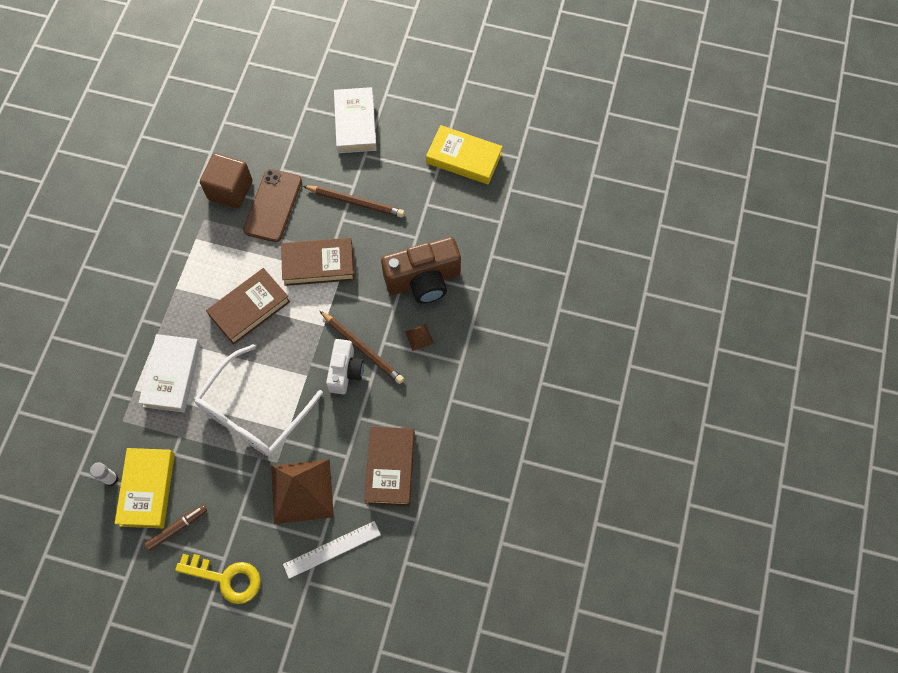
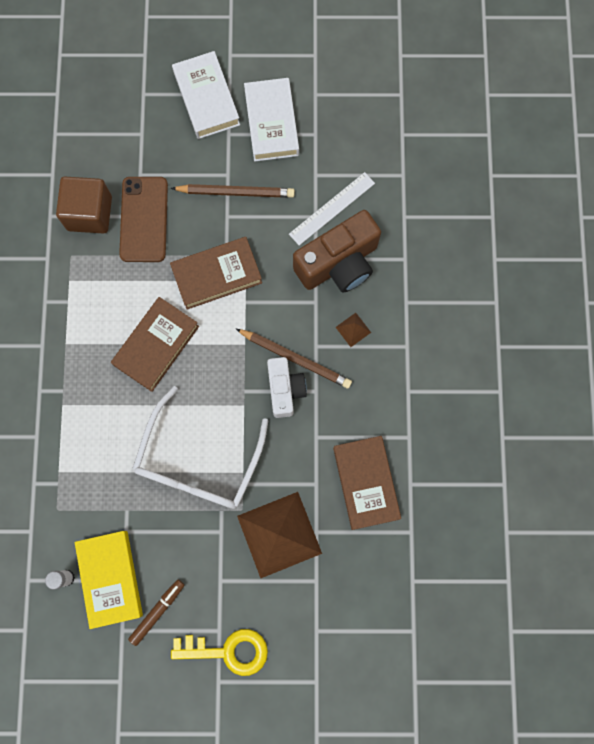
camera: 15 degrees left, 10 degrees up
(172, 375) = (95, 444): white book -> white book (271, 123)
(332, 549) = (331, 588): white ruler -> white ruler (332, 208)
(464, 158) = (341, 110): yellow book -> none

